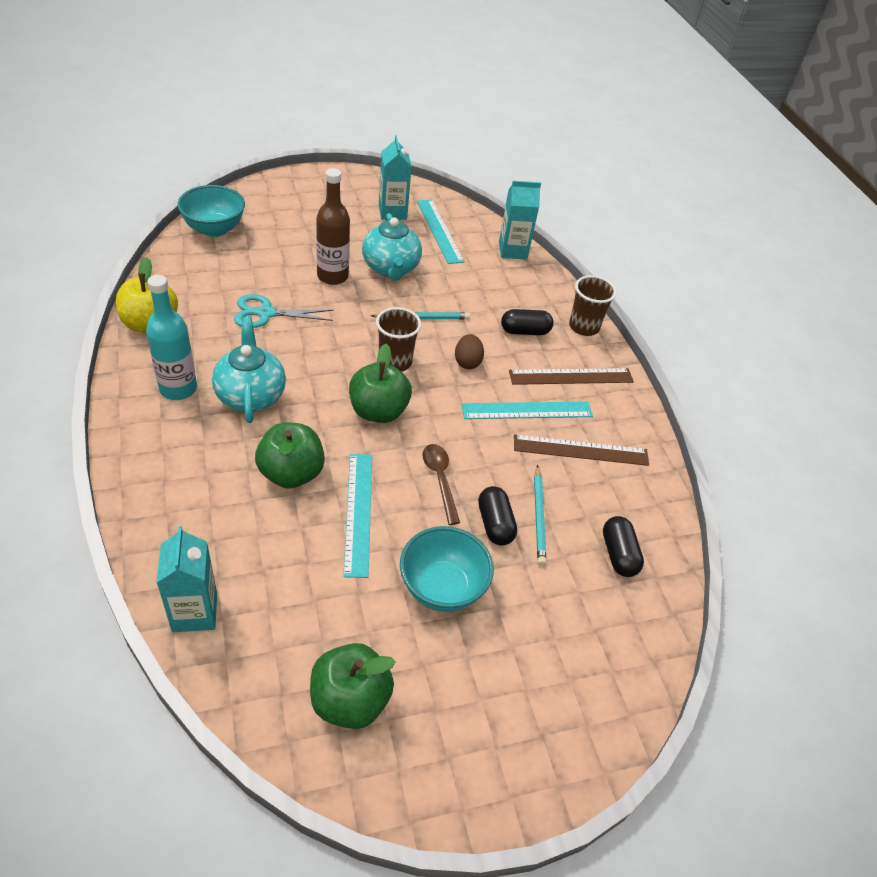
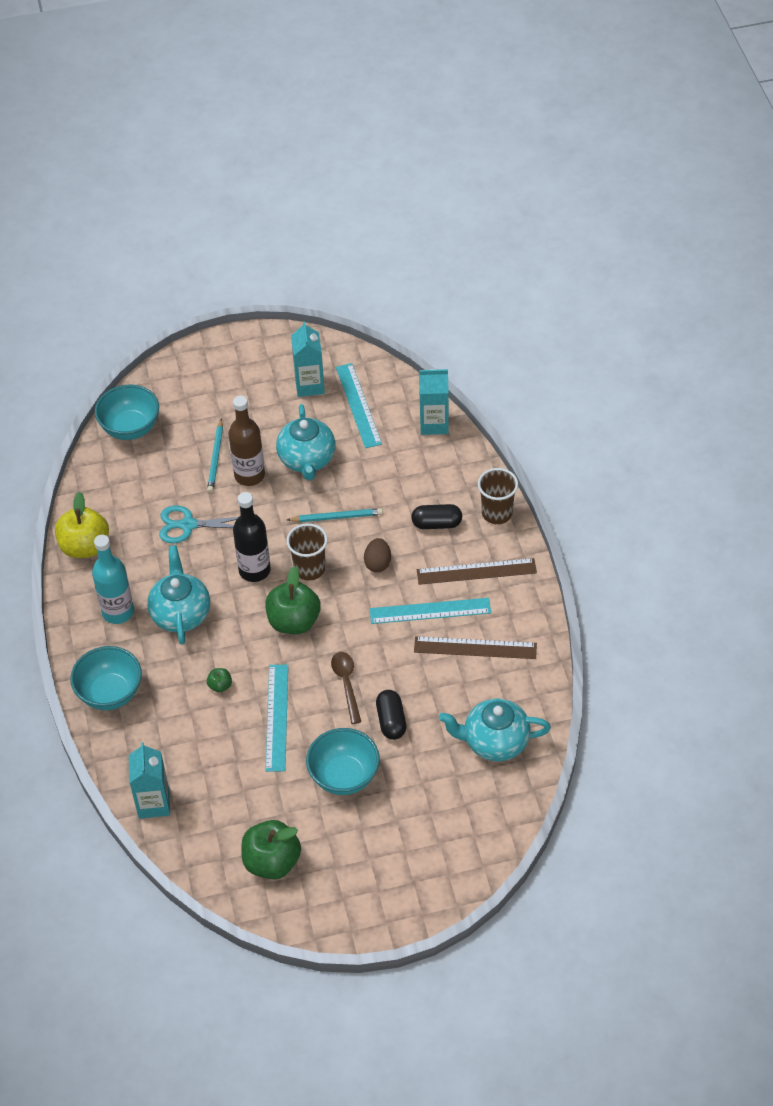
camera: 10 degrees right, 5 degrees up
(156, 474) = (110, 693): none -> turquoise bowl
(291, 473) = (220, 686): green apple -> green apple, size x0.45
(335, 359) = (254, 570): none -> black bottle
(539, 516) = (430, 712): turquoise pencil -> turquoise pencil (216, 458)
(618, 554) = (494, 742): black capsule -> turquoise teapot

